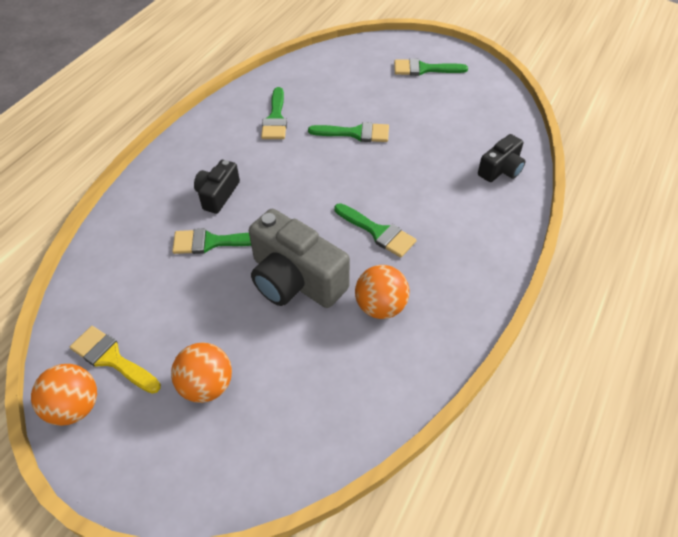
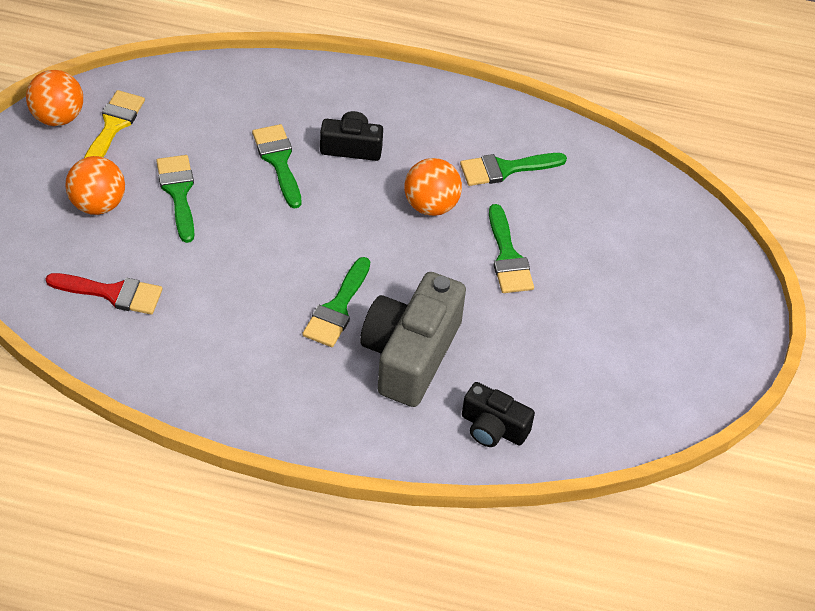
camera: 70 degrees right, 0 degrees up
(295, 280) = (245, 245): grey camera -> grey camera (410, 354)
(320, 388) = (112, 293): none -> red brush
(380, 306) = (226, 328): orange ball -> orange ball (431, 205)
(424, 69) = (683, 314): green brush -> green brush (178, 193)

